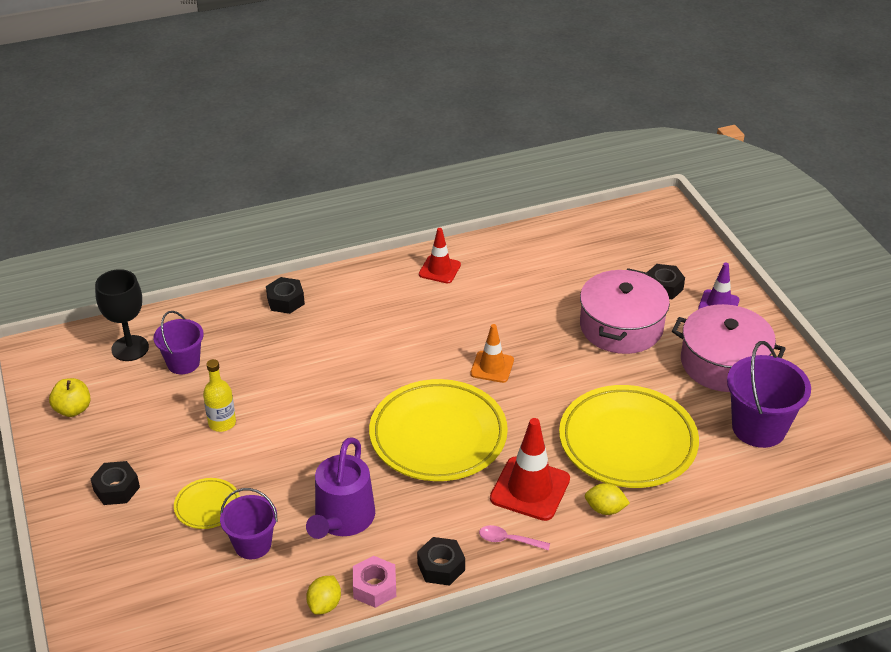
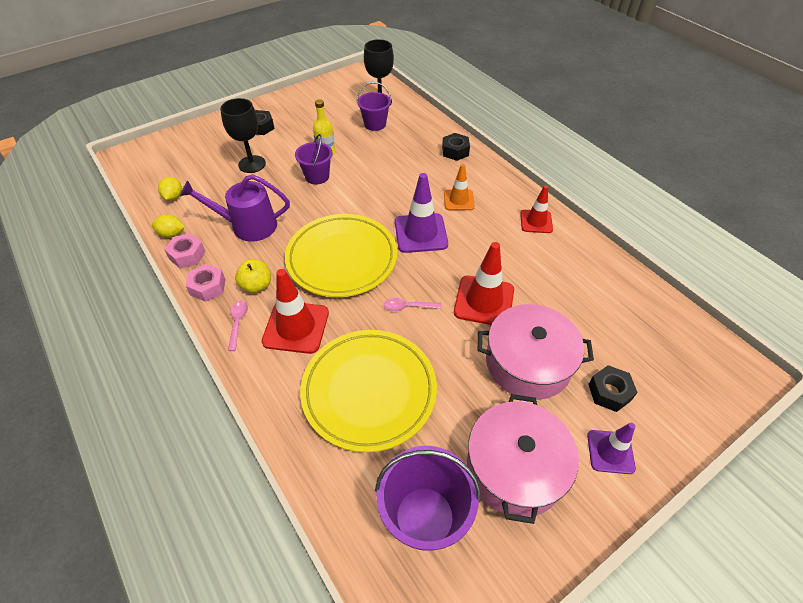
camera: 75 degrees right, 10 degrees up
(73, 409) = (321, 96): yellow apple -> yellow apple (256, 285)
(207, 506) = (252, 164): yellow plate -> black goblet
(252, 544) = (222, 190): purple bucket -> purple bucket (317, 176)
(421, 362) = (420, 233): none -> purple traffic cone
(441, 567) = (208, 287): black nut -> pink nut
(492, 367) = (432, 276): orange traffic cone -> orange traffic cone (458, 200)
(529, 394) = (408, 307): none -> pink spoon
(538, 336) = (484, 301): none -> red traffic cone
(605, 509) = (281, 385): yellow lemon -> yellow lemon (173, 197)

